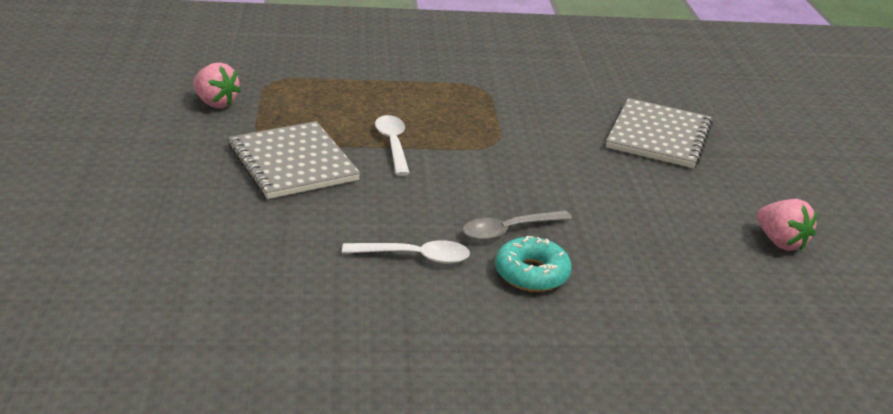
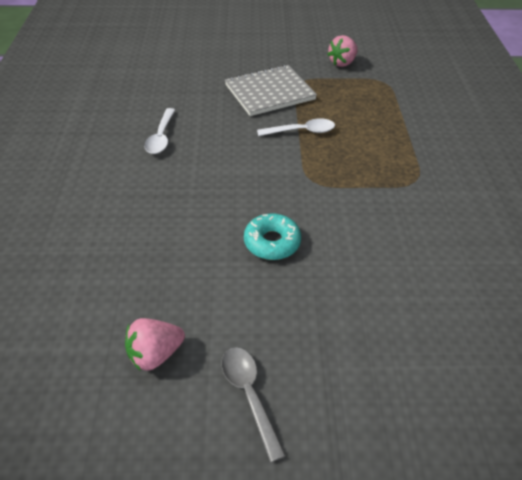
camera: 95 degrees right, 15 degrees up
(509, 230) = (187, 179): grey spoon -> grey spoon (249, 395)
(531, 273) = (135, 185): turquoise donut -> turquoise donut (272, 242)
(658, 136) = (352, 297): grey notebook -> none

